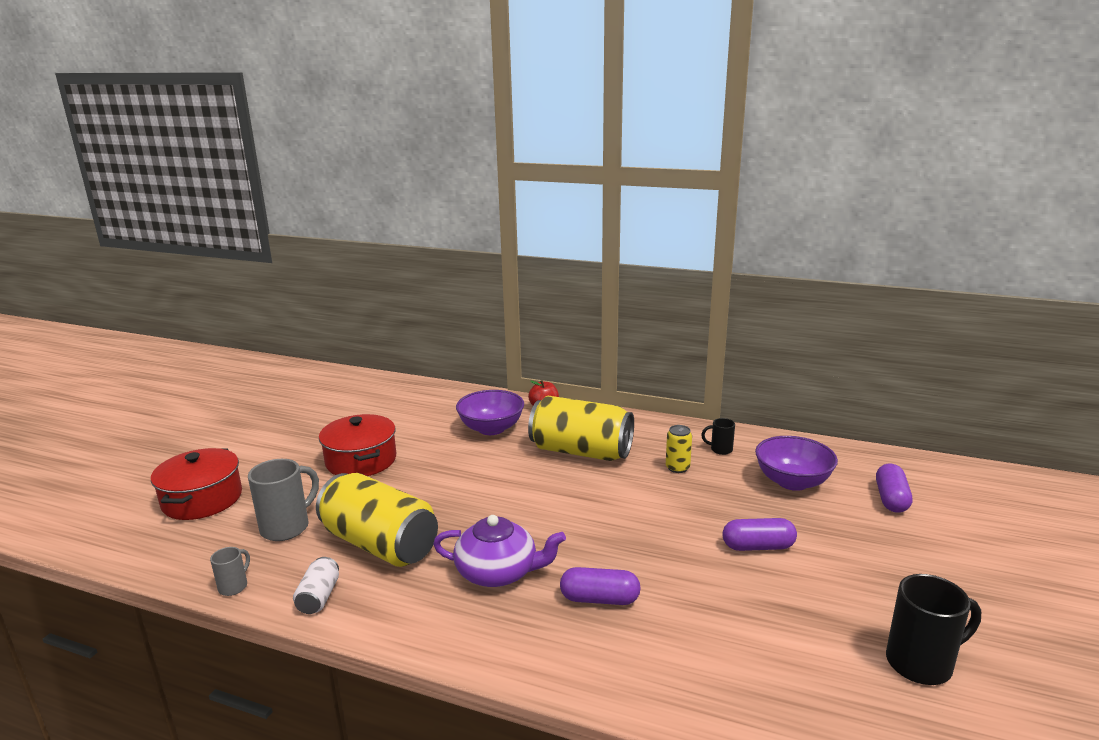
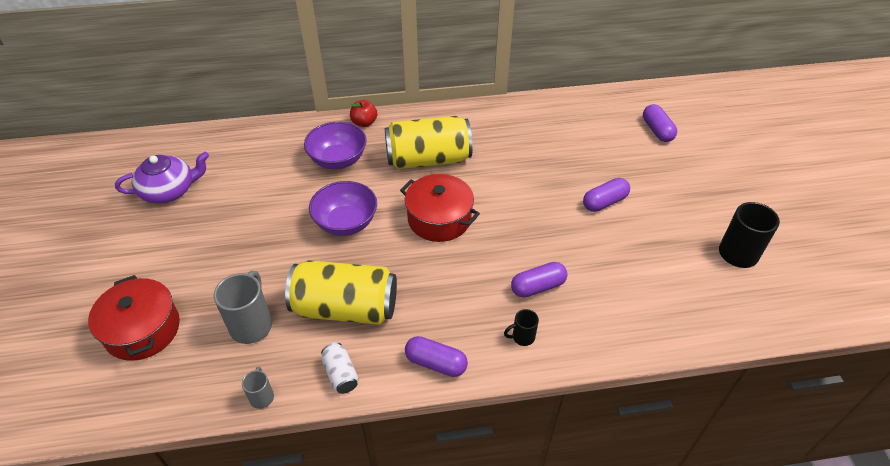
camera: 30 degrees left, 25 degrees up
(361, 460) = (253, 233): red pot -> red pot (439, 219)
(418, 626) = (436, 363): none -> purple capsule
(498, 572) = (454, 294): purple teapot -> purple teapot (169, 190)
(677, 468) = (509, 151): yellow can -> none
(720, 449) = (526, 123): black mug -> black mug (522, 337)
(792, 482) = (591, 137): purple bowl -> purple bowl (346, 223)

